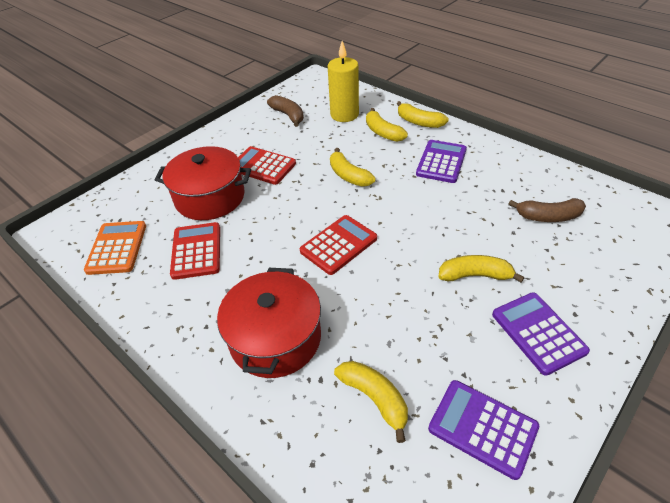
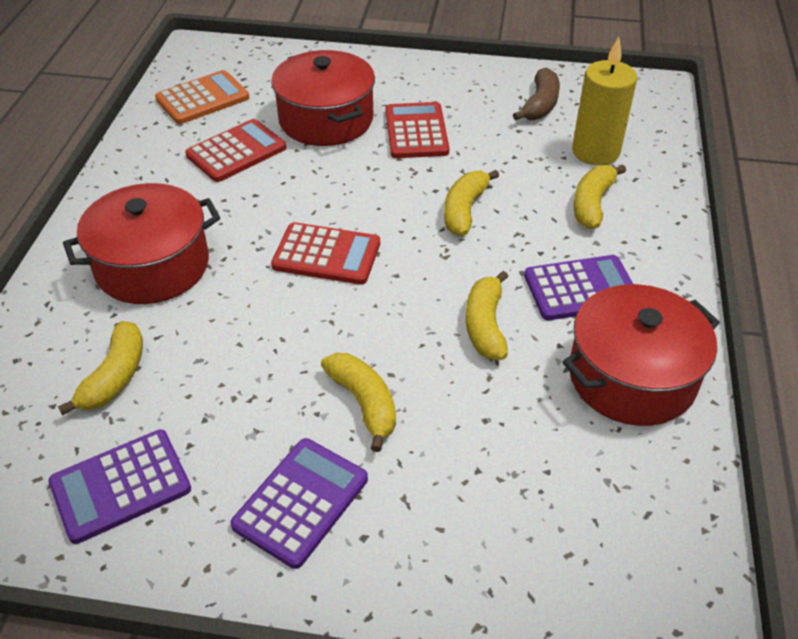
camera: 55 degrees right, 0 degrees up
(419, 122) = (658, 231): yellow banana -> yellow banana (485, 325)
(482, 428) = (121, 486): purple calculator -> purple calculator turned 120 degrees counterclockwise
(511, 172) = (632, 377): none -> red pot
(548, 217) = (556, 452): brown banana -> none

